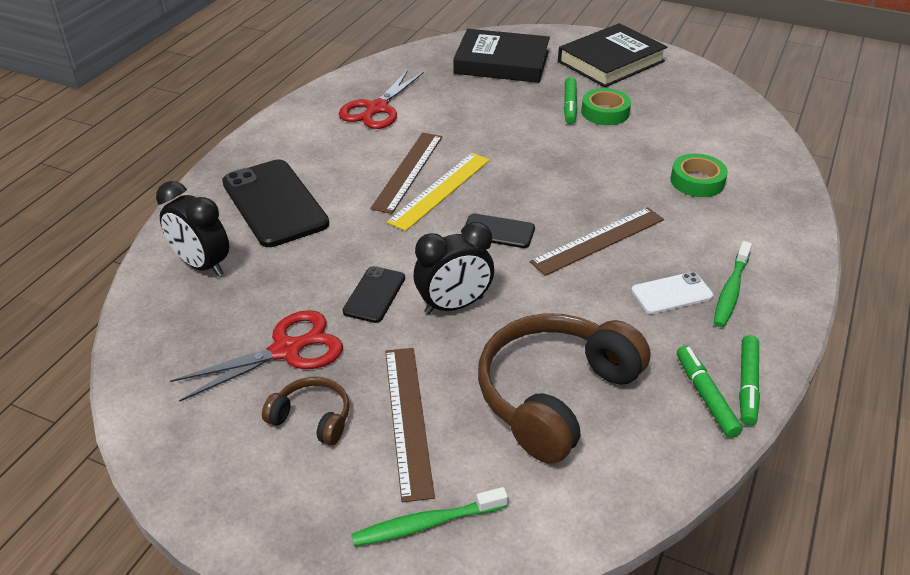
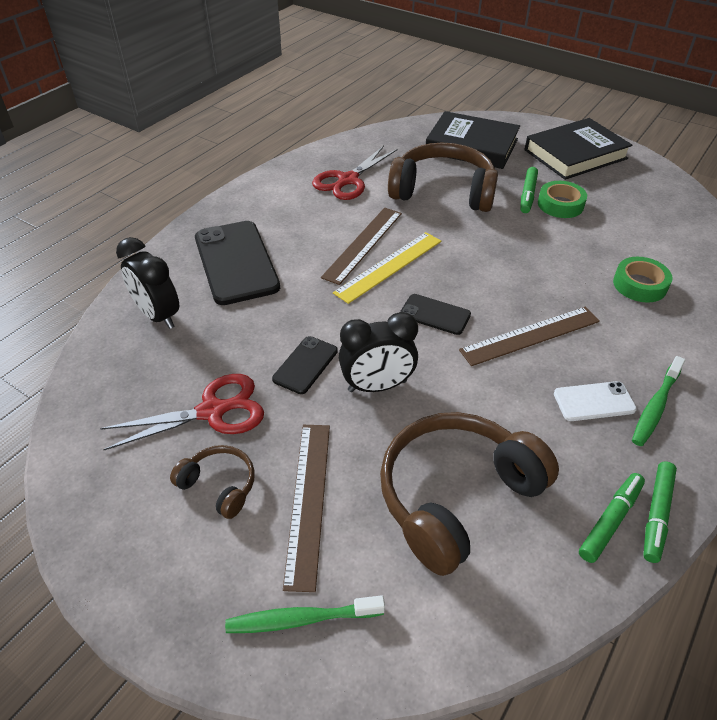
camera: 10 degrees right, 5 degrees up
(481, 111) = (443, 191): none -> brown headphones
(705, 396) = (610, 520): green marker -> green marker turned 45 degrees clockwise

